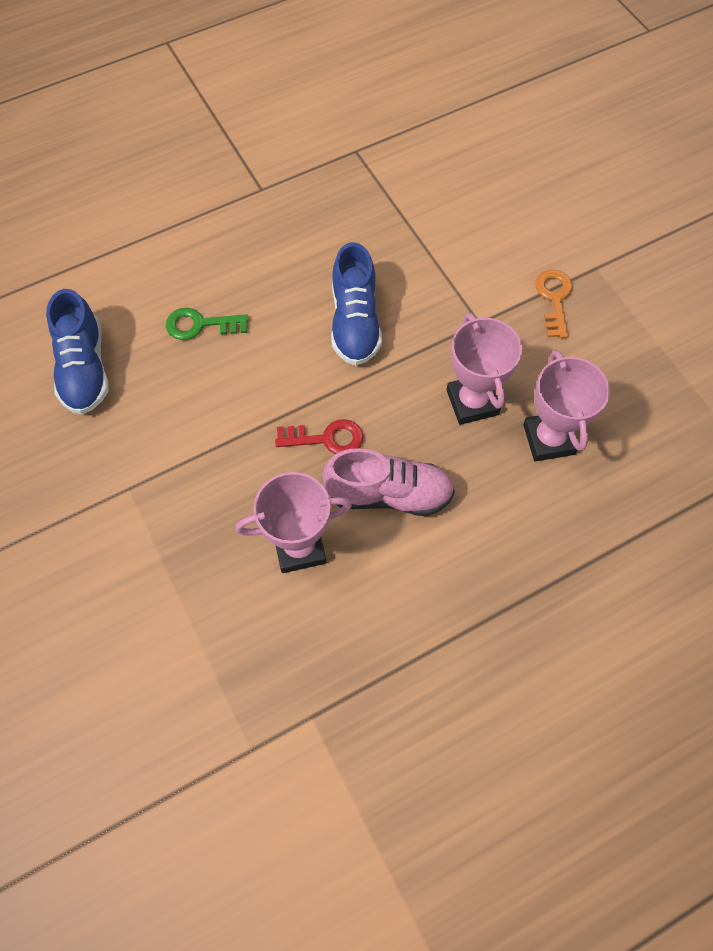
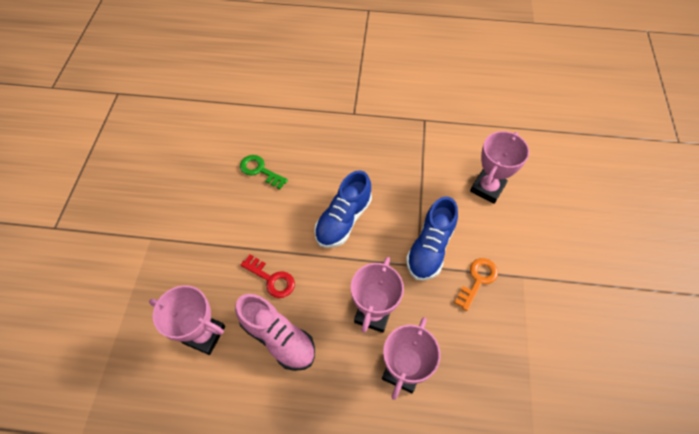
camera: 35 degrees right, 5 degrees down
(84, 369) = (185, 159): blue shoe -> blue shoe (430, 248)
(489, 192) = (487, 188): none -> pink trophy

